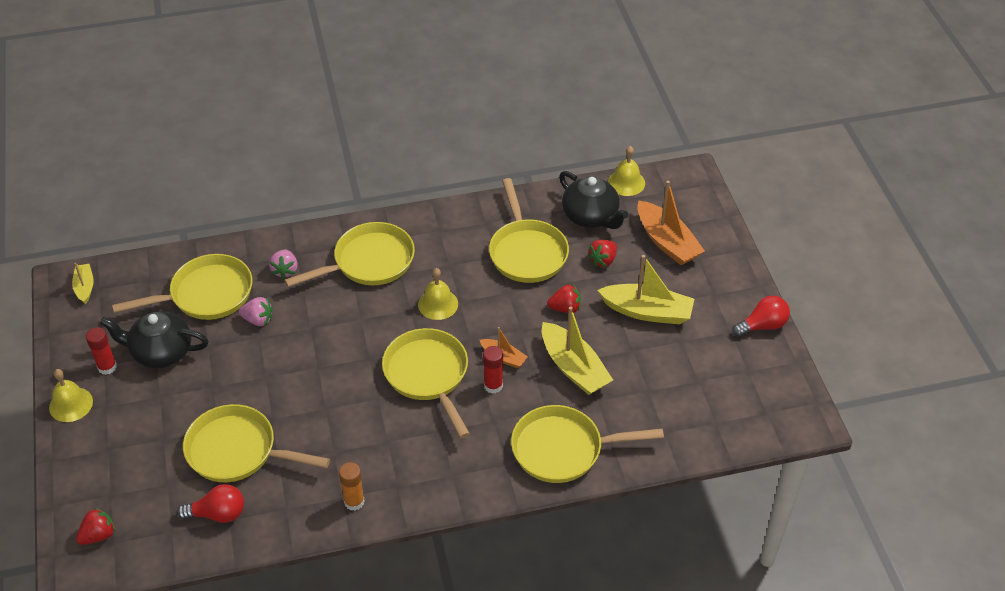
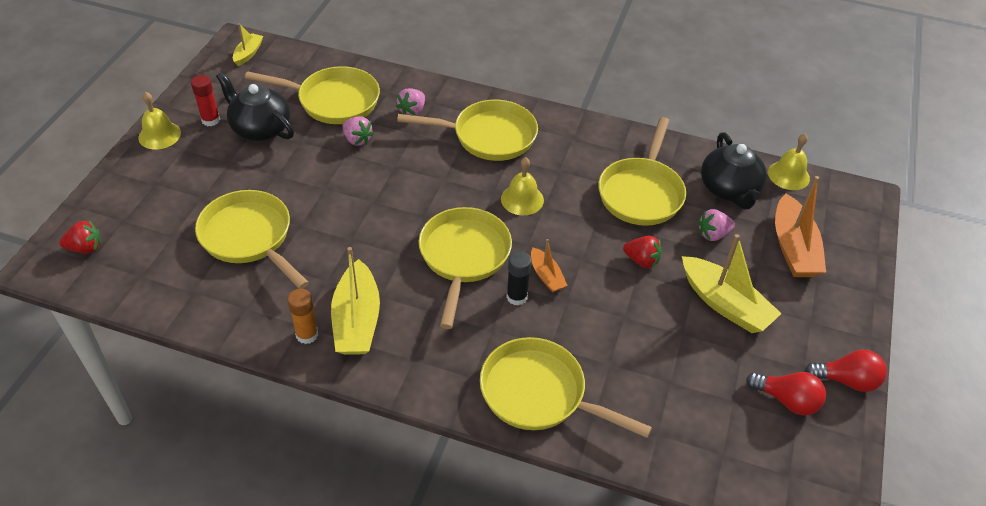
camera: 30 degrees right, 0 degrees up
(218, 514) = (188, 282): red light bulb -> red light bulb (787, 400)
(493, 385) = (517, 297): red glue stick -> black glue stick
(573, 368) = (608, 320): yellow boat -> yellow boat (357, 320)
(603, 260) = (713, 234): red strawberry -> pink strawberry

